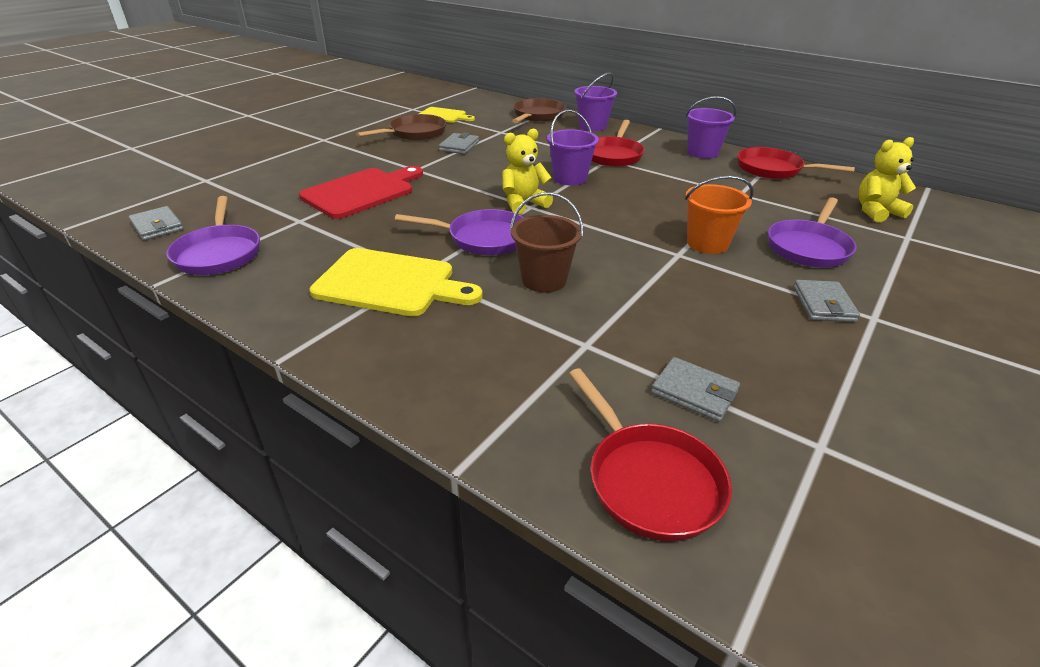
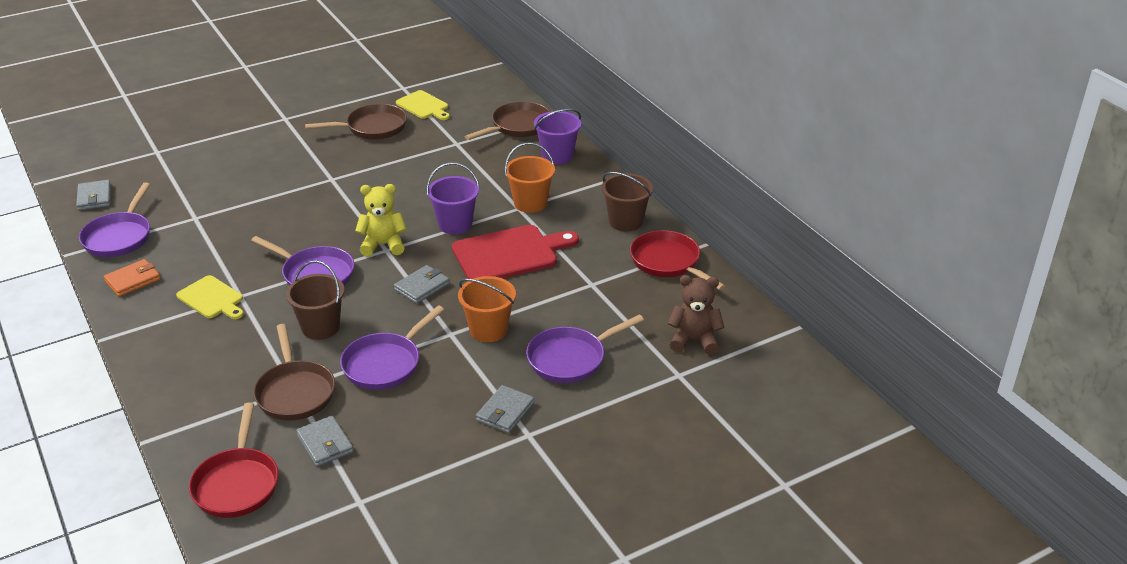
camera: 25 degrees right, 0 degrees up
(272, 288) = (133, 280): none -> orange wallet
(362, 192) = (265, 197): red cutting board -> red cutting board (509, 254)
(391, 283) = (212, 299): yellow cutting board -> yellow cutting board, size x0.59
(459, 146) = (397, 156): grey wallet -> grey wallet (422, 287)
(591, 348) = (295, 392): none -> brown pan
(613, 155) = (530, 203): red pan -> orange bucket
(652, 294) = (385, 364): none -> purple pan
(702, 153) = (625, 221): purple bucket -> brown bucket
(876, 212) = (694, 340): yellow teddy bear -> brown teddy bear

